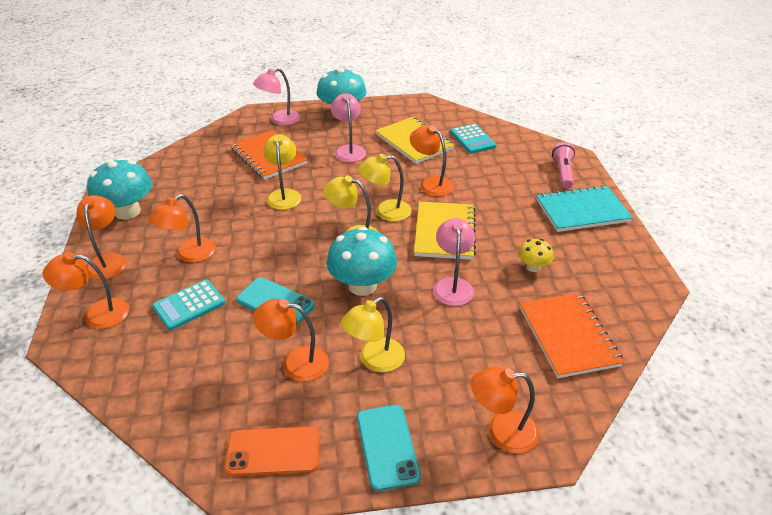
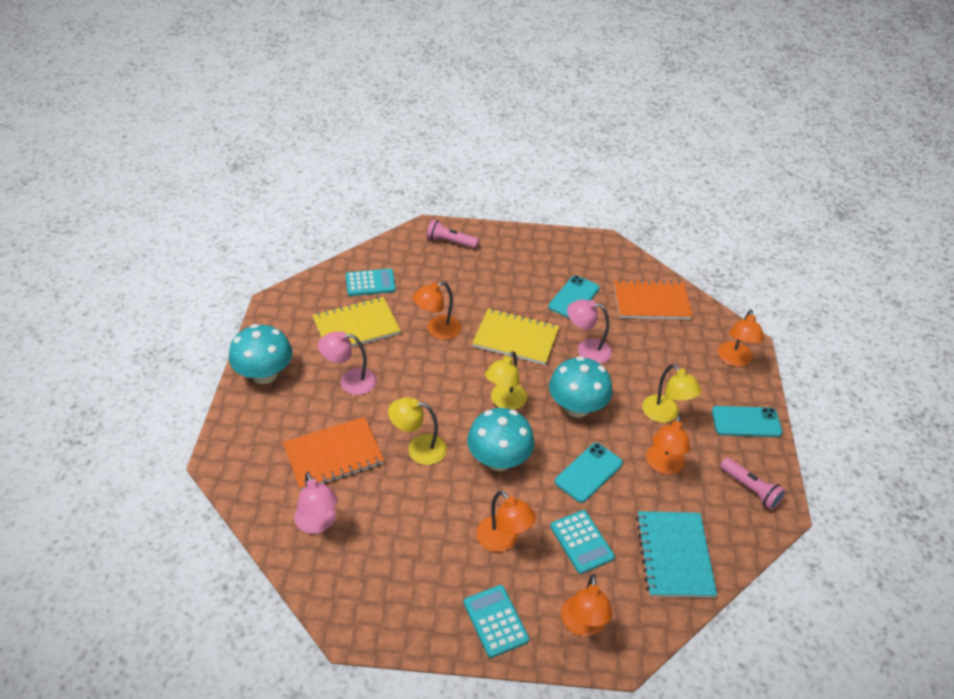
camera: 80 degrees left, 5 degrees up
(108, 260) = (495, 621): orange lamp -> turquoise calculator
(127, 211) = (403, 605): turquoise mushroom -> turquoise mushroom (499, 459)
(273, 451) = (750, 489): orange phone -> pink flashlight
(279, 120) = (251, 436): pink lamp -> pink lamp (318, 524)
(385, 211) = (473, 372): yellow lamp -> none
(533, 267) = (573, 297): yellow mushroom -> turquoise phone
(582, 211) = (509, 249): turquoise notebook -> turquoise notebook (674, 555)

